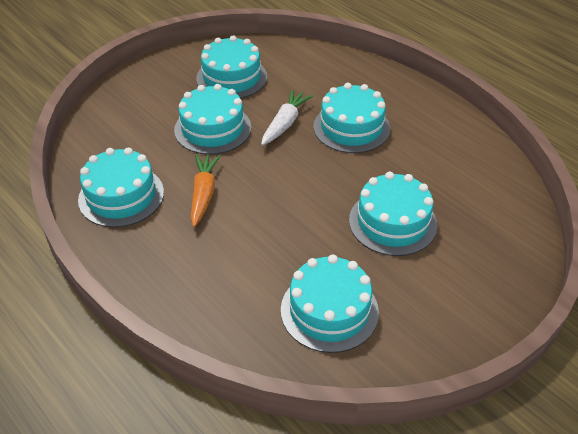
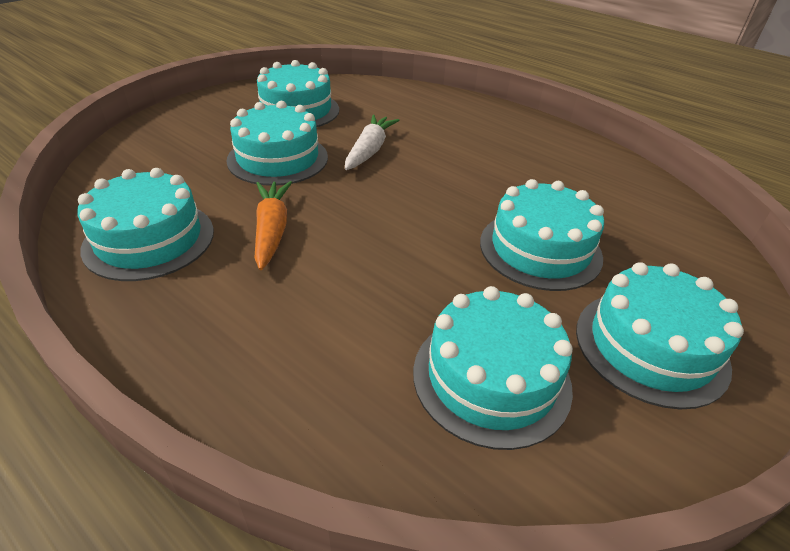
camera: 10 degrees left, 5 degrees down
(351, 127) = (452, 151): turquoise cake -> turquoise cake (650, 346)

